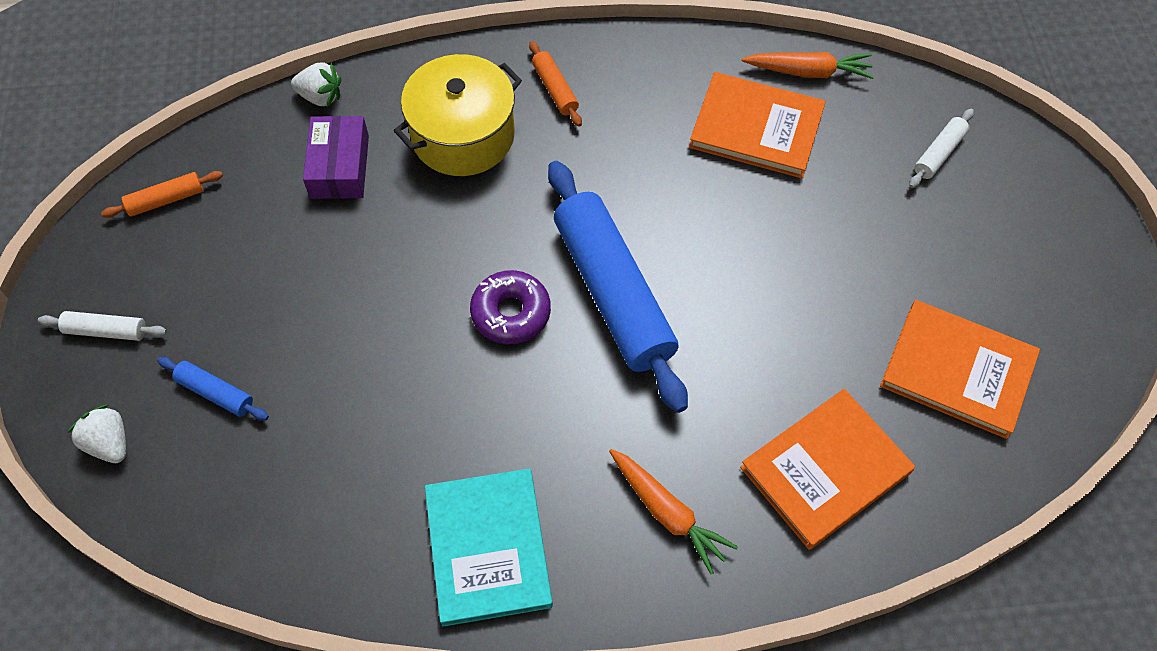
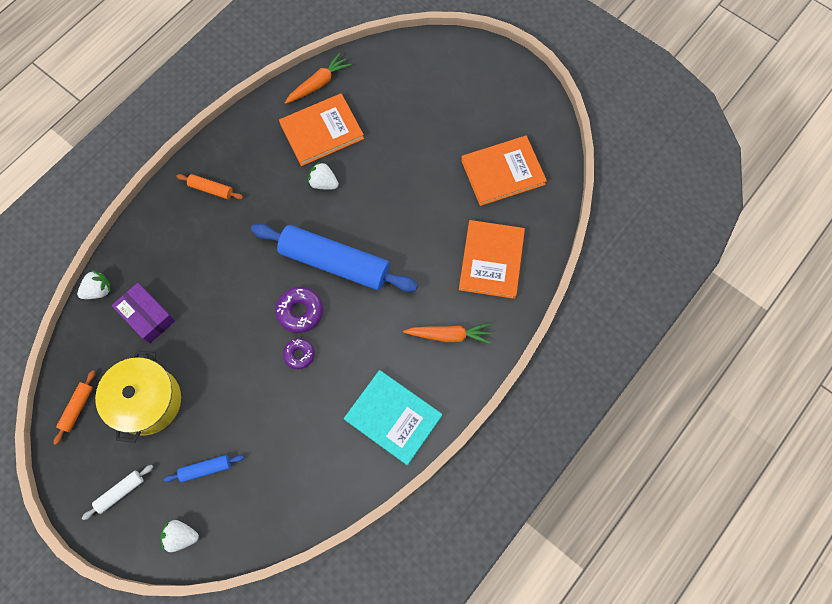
camera: 45 degrees left, 10 degrees up
(456, 362) = (299, 354): none -> purple donut
(463, 135) = (191, 249): yellow pot -> yellow pot (147, 401)
(696, 189) = (323, 183): none -> white strawberry
(938, 153) = (409, 78): white rolling pin -> none

